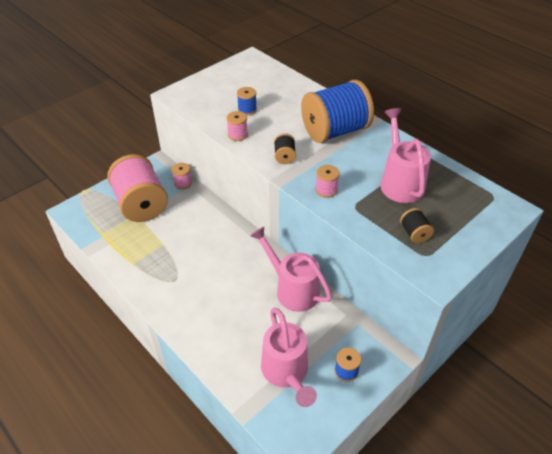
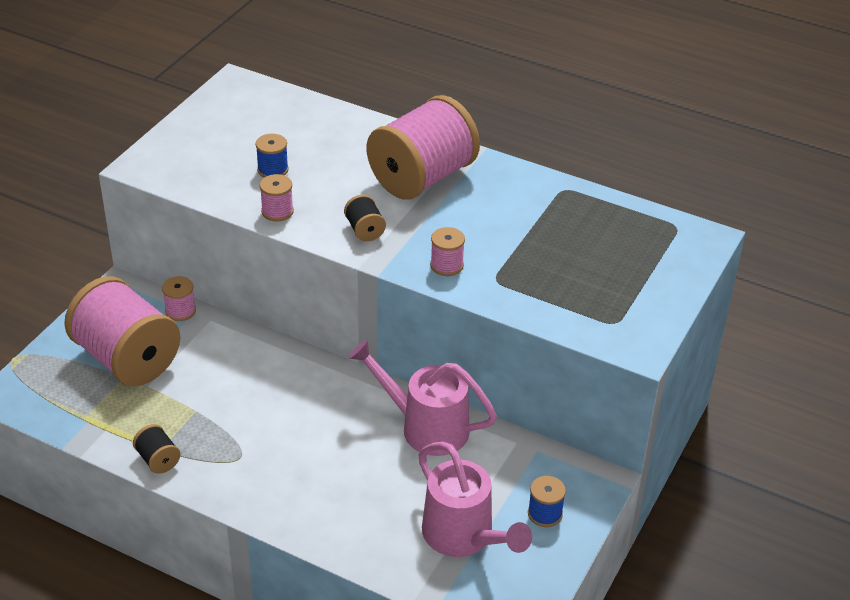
camera: 20 degrees left, 5 degrees down
(334, 131) = (422, 177): blue spool -> pink spool
(400, 182) = (544, 233): pink watering can -> none
(414, 233) = (590, 298): black spool -> black spool (158, 460)

